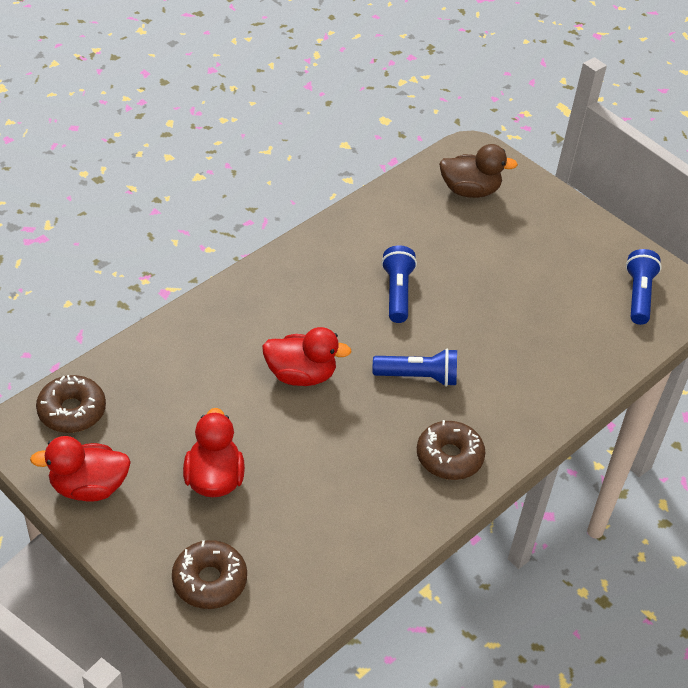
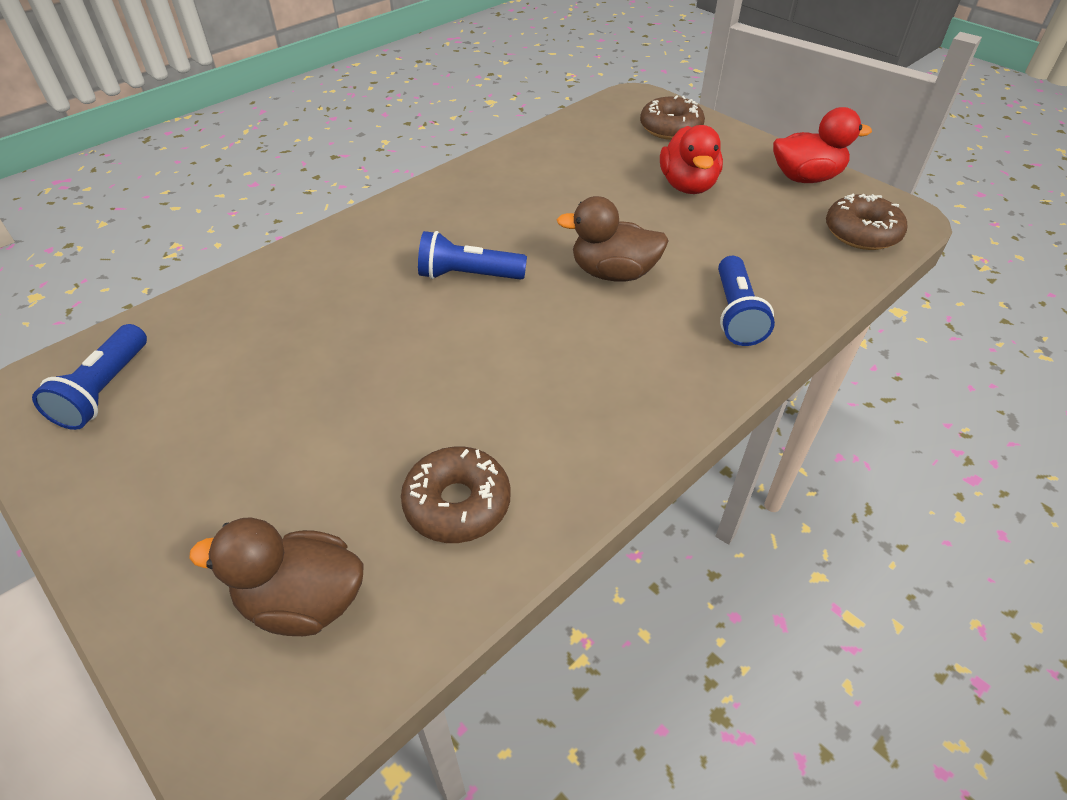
camera: 175 degrees left, 0 degrees up
(301, 375) = (613, 273): red duck -> brown duck
(397, 293) = (482, 379): blue flashlight -> blue flashlight (736, 314)
(449, 457) = (447, 206): brown donut -> brown donut (457, 503)

